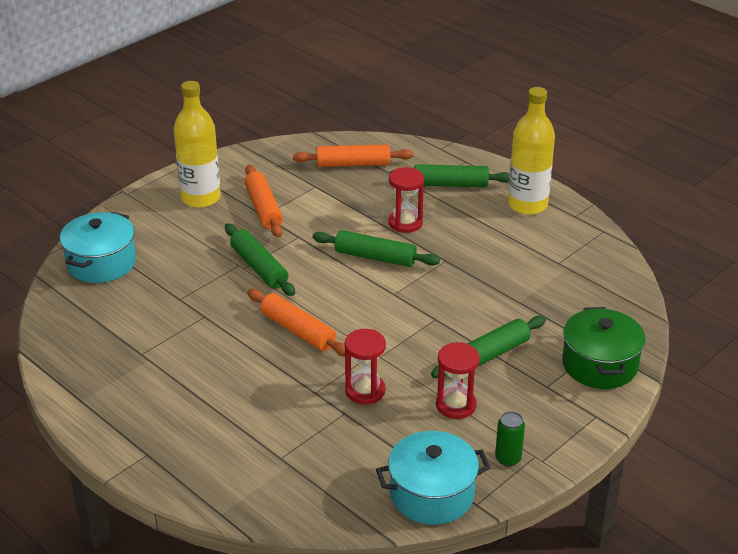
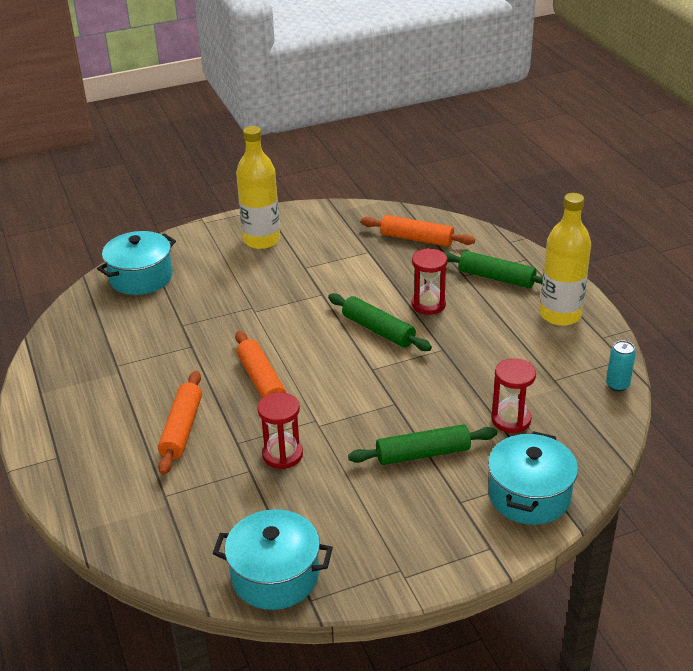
camera: 25 degrees right, 0 degrees up
(259, 267) = (268, 314): green rolling pin -> none
(264, 208) = (309, 261): orange rolling pin -> orange rolling pin (182, 429)
(456, 405) = (357, 494): red hourglass -> red hourglass (511, 420)
(508, 458) = (372, 564): green can -> none
(599, 365) = (529, 495): green pot -> turquoise pot
(612, 254) = (617, 385): none -> turquoise can

